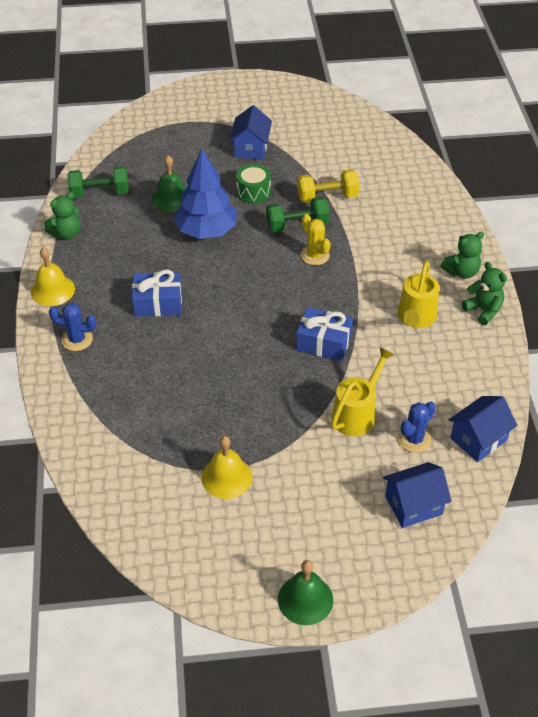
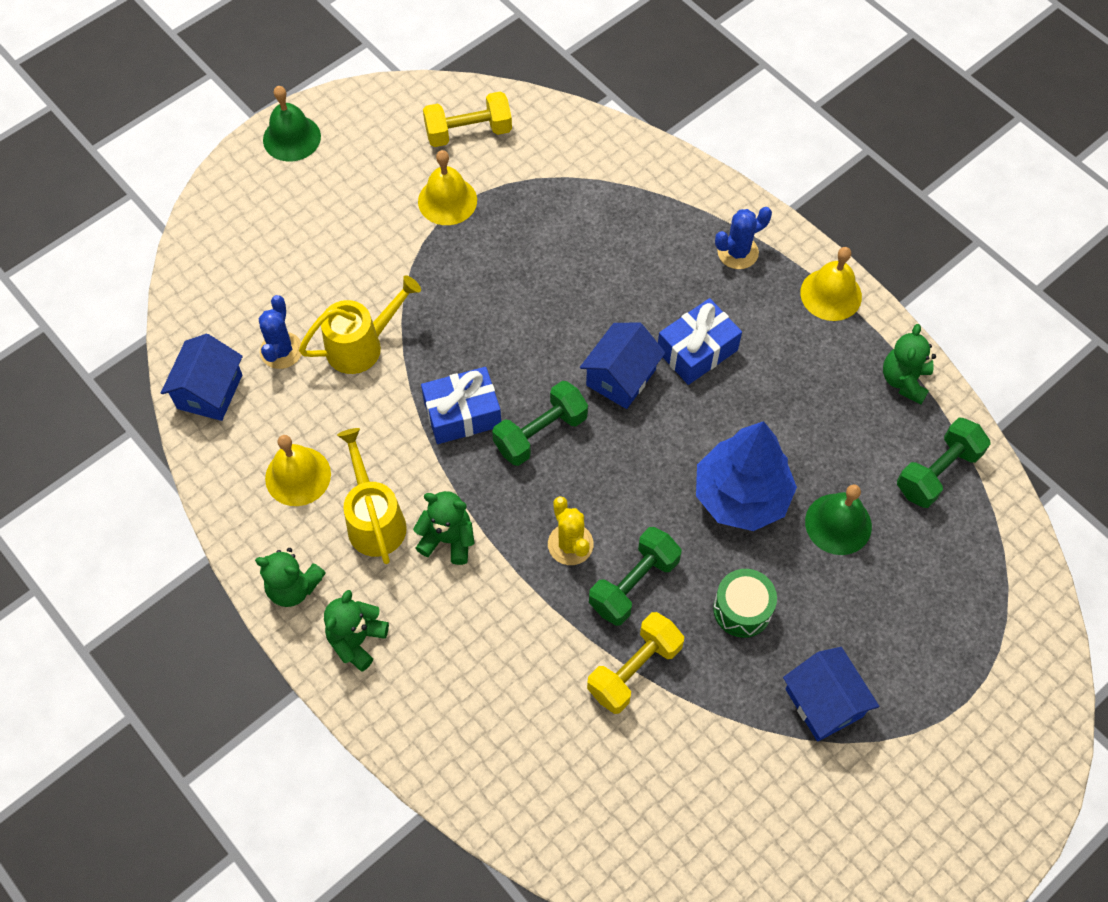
camera: 145 degrees right, 15 degrees up
(168, 521) = (468, 132): none -> yellow dumbbell
(286, 310) = (540, 433): none -> green dumbbell
(315, 255) = (570, 544): yellow cactus -> yellow cactus turned 45 degrees clockwise
(357, 413) = (362, 345): yellow watering can -> yellow watering can turned 120 degrees counterclockwise
(380, 289) = (448, 539): none -> green teddy bear
(413, 505) = (241, 277): blue house -> blue house (621, 377)
(447, 362) = (298, 476): none -> yellow bell

